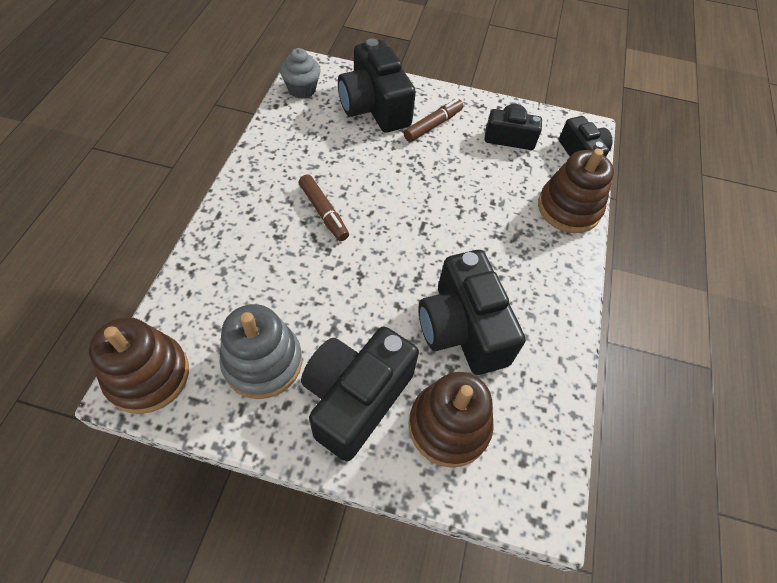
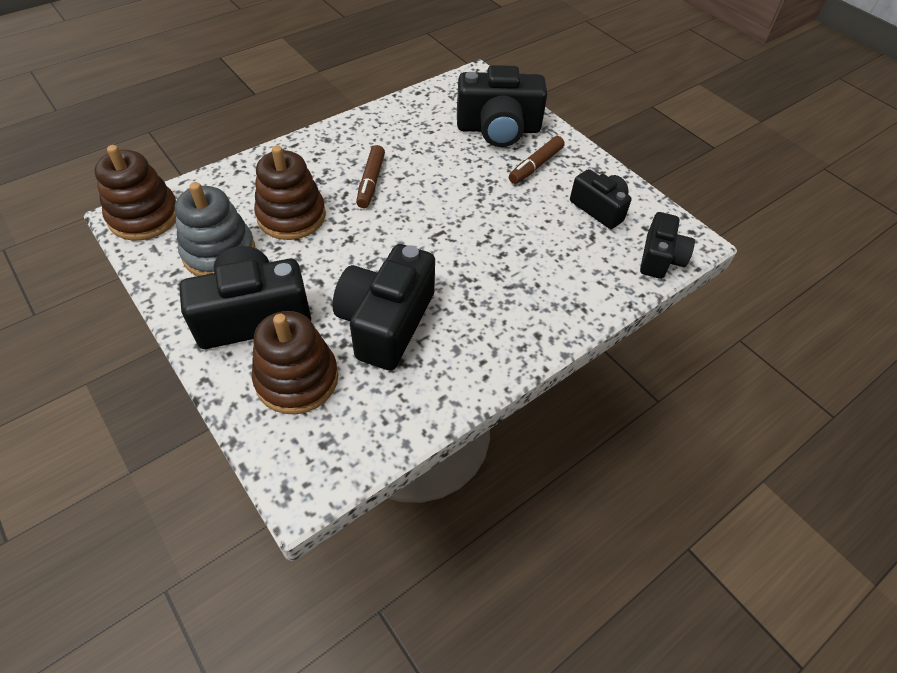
camera: 40 degrees right, 5 degrees down
(302, 89) = (451, 90): grey cupcake -> none
(374, 107) = (498, 129): black camera -> black camera turned 105 degrees counterclockwise
(433, 125) = (535, 166): brown marker -> brown marker turned 135 degrees clockwise
(568, 208) = (592, 293): brown stacking toy -> brown stacking toy (291, 216)

